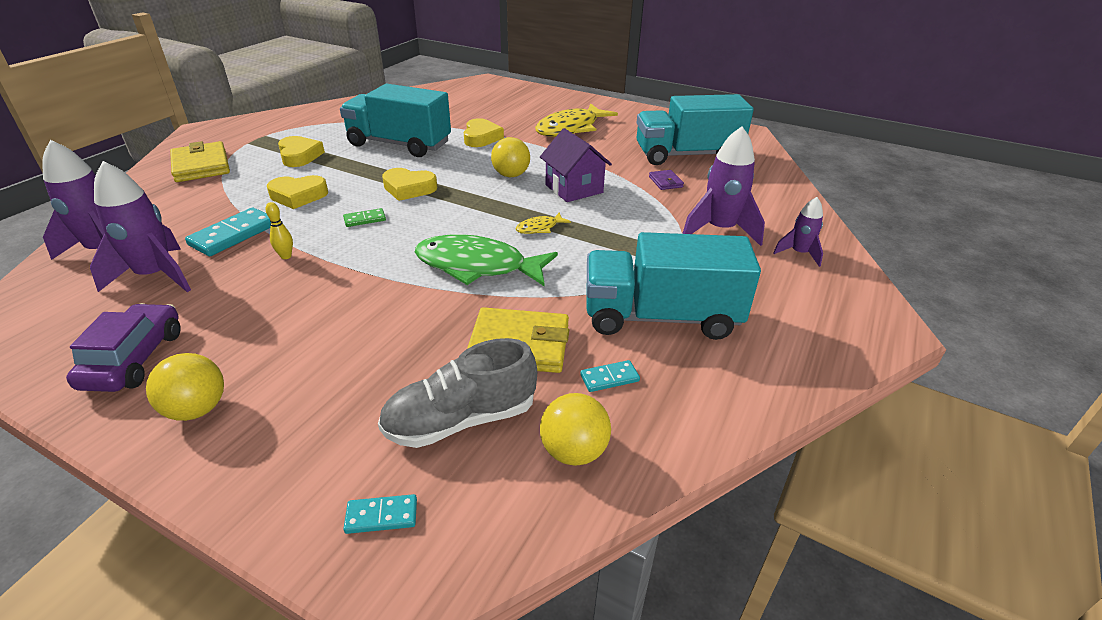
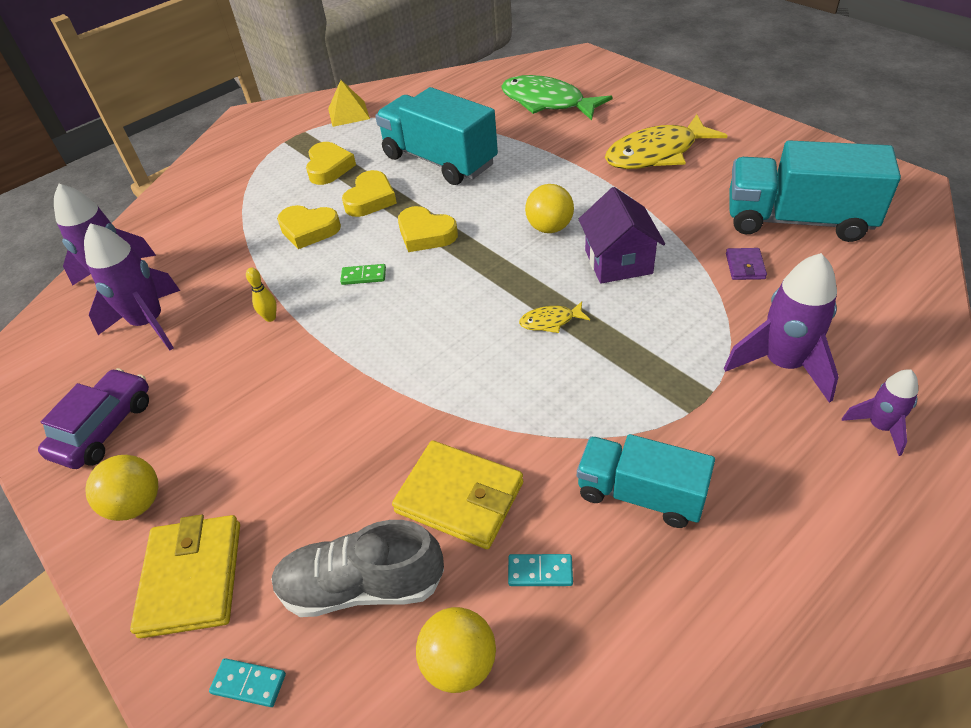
camera: 25 degrees right, 10 degrees up
(201, 166) = (231, 172): yellow wallet -> yellow wallet (192, 578)
(233, 235) = (231, 278): turquoise domino -> none
(303, 122) = (348, 113): none -> yellow pyramid
(477, 266) = (457, 369): green fish -> green fish (547, 102)
(481, 137) = (537, 159): yellow heart -> yellow heart (370, 199)
(661, 317) = (640, 494): turquoise truck -> turquoise truck, size x0.64

